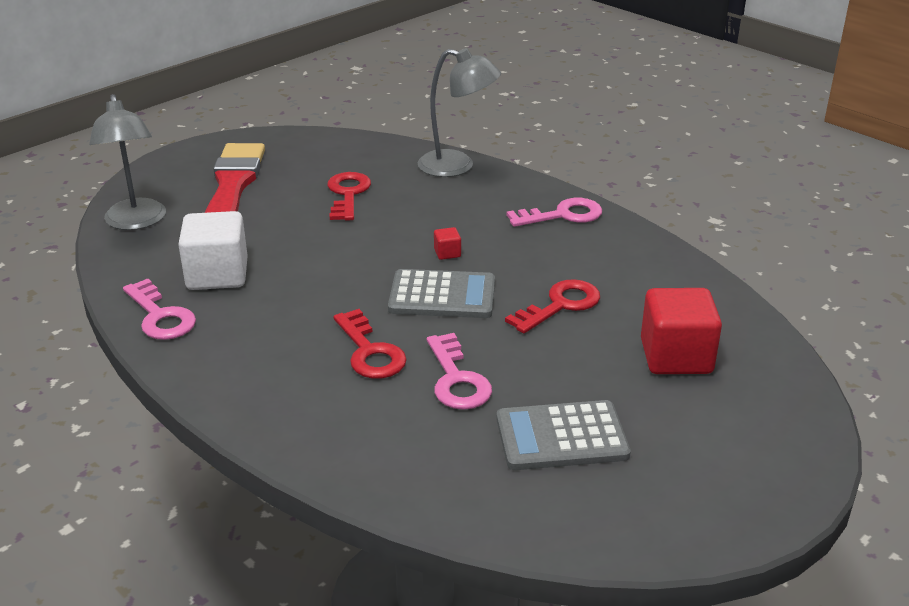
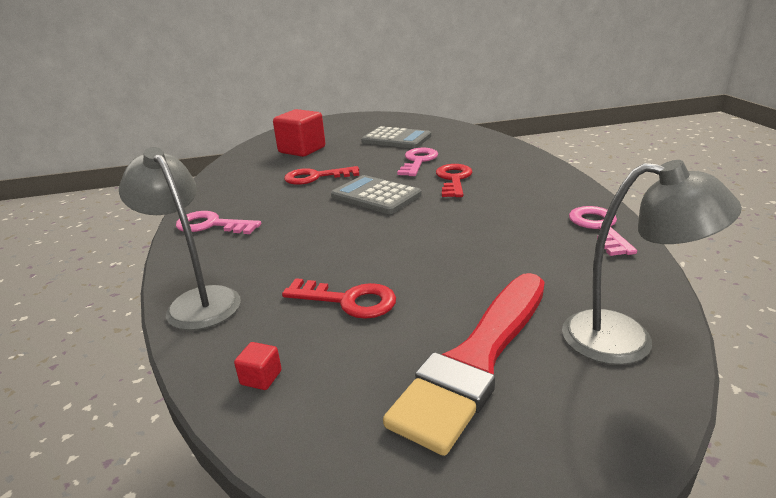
camera: 145 degrees left, 5 degrees down
(136, 222) = (626, 339): grey lamp -> grey lamp turned 90 degrees clockwise
(217, 275) = (538, 249): white cube -> none
(348, 194) = (348, 300): red key -> red key turned 105 degrees counterclockwise
(447, 253) = (335, 219): red cube -> red cube (261, 378)

